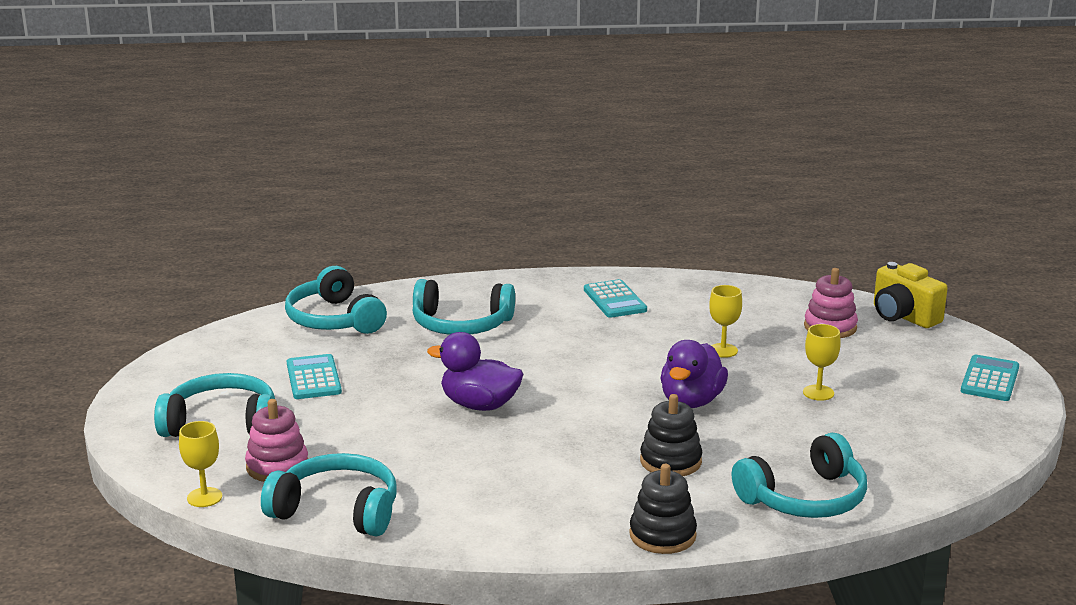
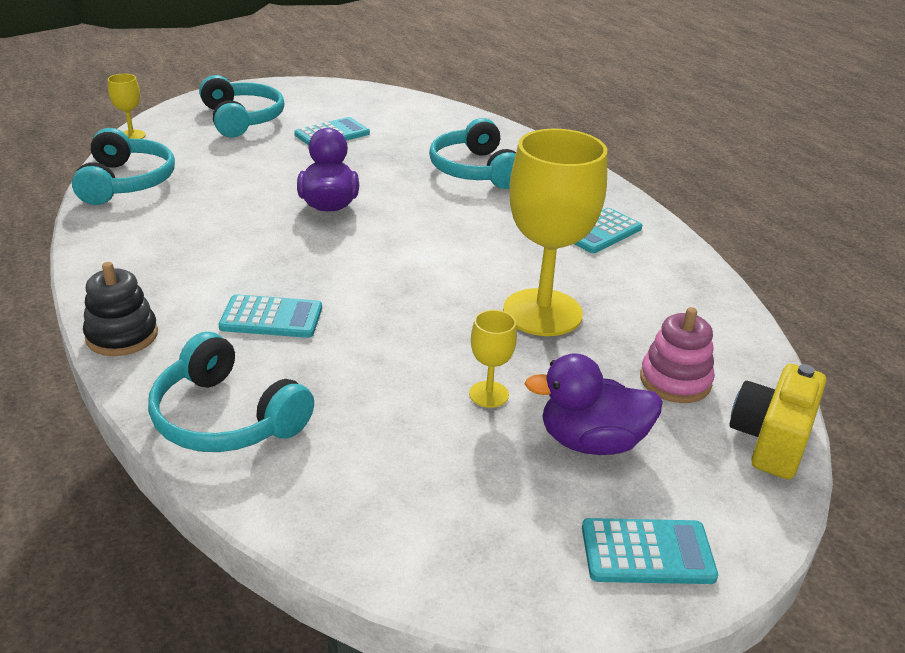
camera: 65 degrees right, 10 degrees up
(277, 466) = (185, 149): pink stacking toy -> none
(334, 319) = (438, 122): turquoise headphones -> none
(670, 461) = (271, 318): black stacking toy -> turquoise calculator
(691, 401) = (408, 310): purple duck -> purple duck (591, 442)
(723, 350) = (542, 312): yellow goblet -> yellow goblet, size x2.27

